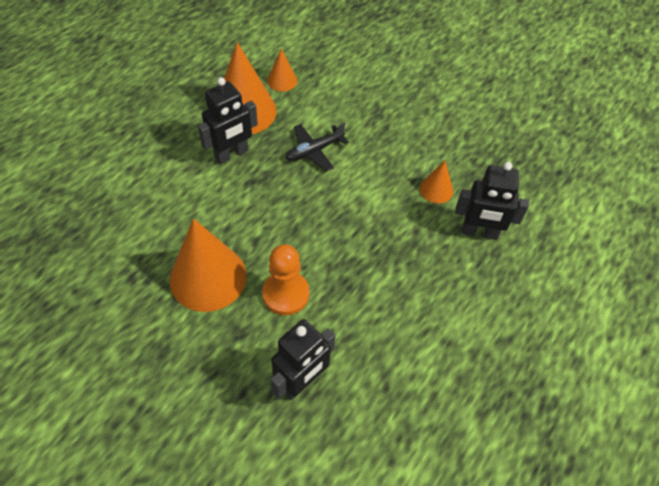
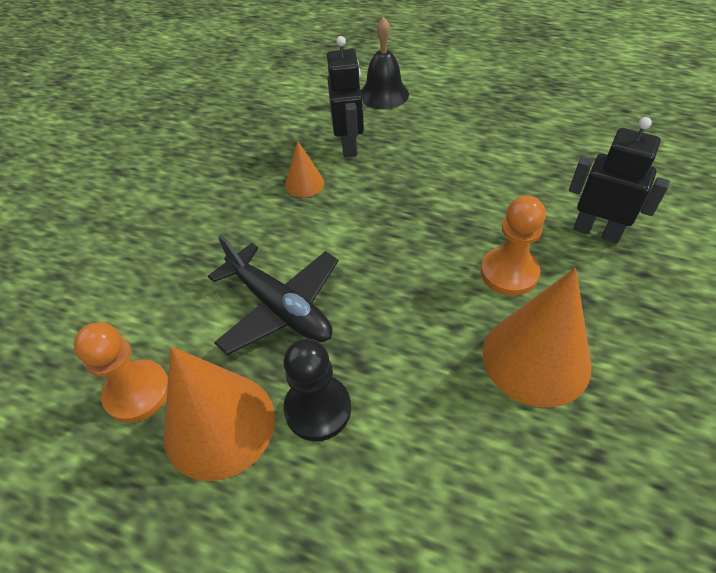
camera: 100 degrees left, 5 degrees down
(231, 154) = (318, 409): black robot -> black pawn
(282, 80) = (137, 392): orange cone -> orange pawn
(314, 151) = (280, 307): black plane -> black plane, size x1.55
(559, 284) = (383, 94): none -> black bell

